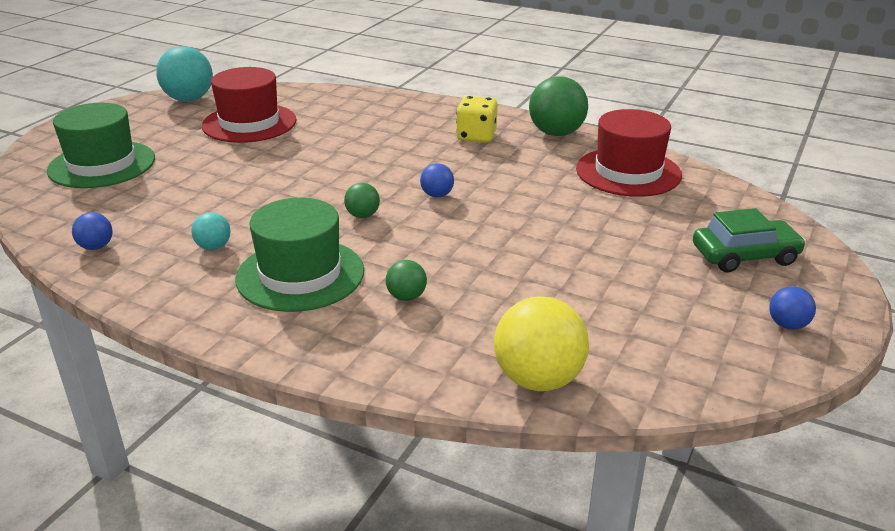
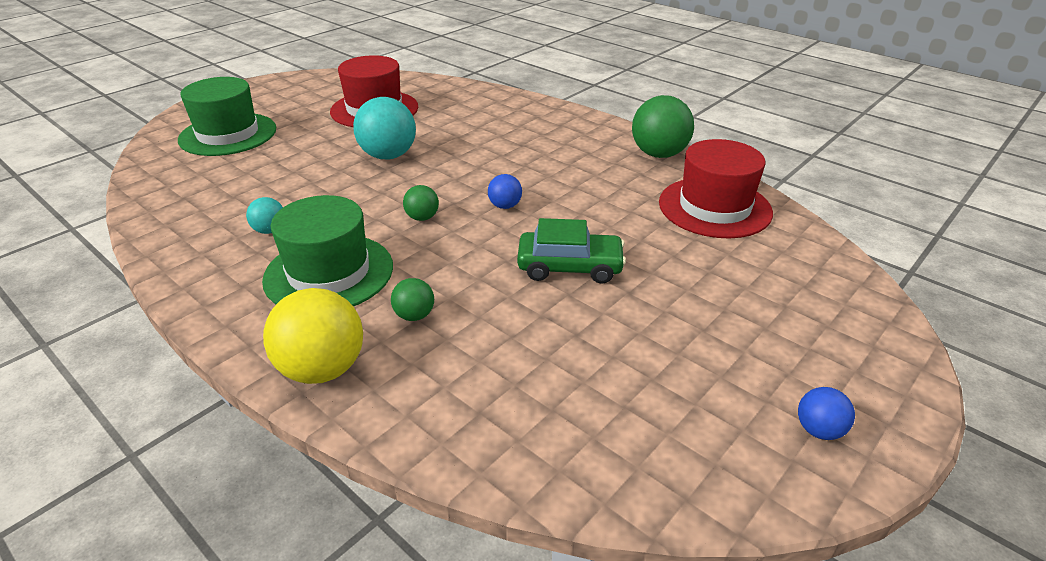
camera: 15 degrees right, 5 degrees up
(96, 247) = (173, 214): blue ball -> none
(189, 99) = (337, 81): turquoise ball -> turquoise ball (388, 156)
(476, 136) = (576, 147): yellow dice -> none
(538, 379) = (497, 443): yellow ball -> yellow ball (323, 369)
(744, 256) = (803, 329): green car -> green car (570, 266)

